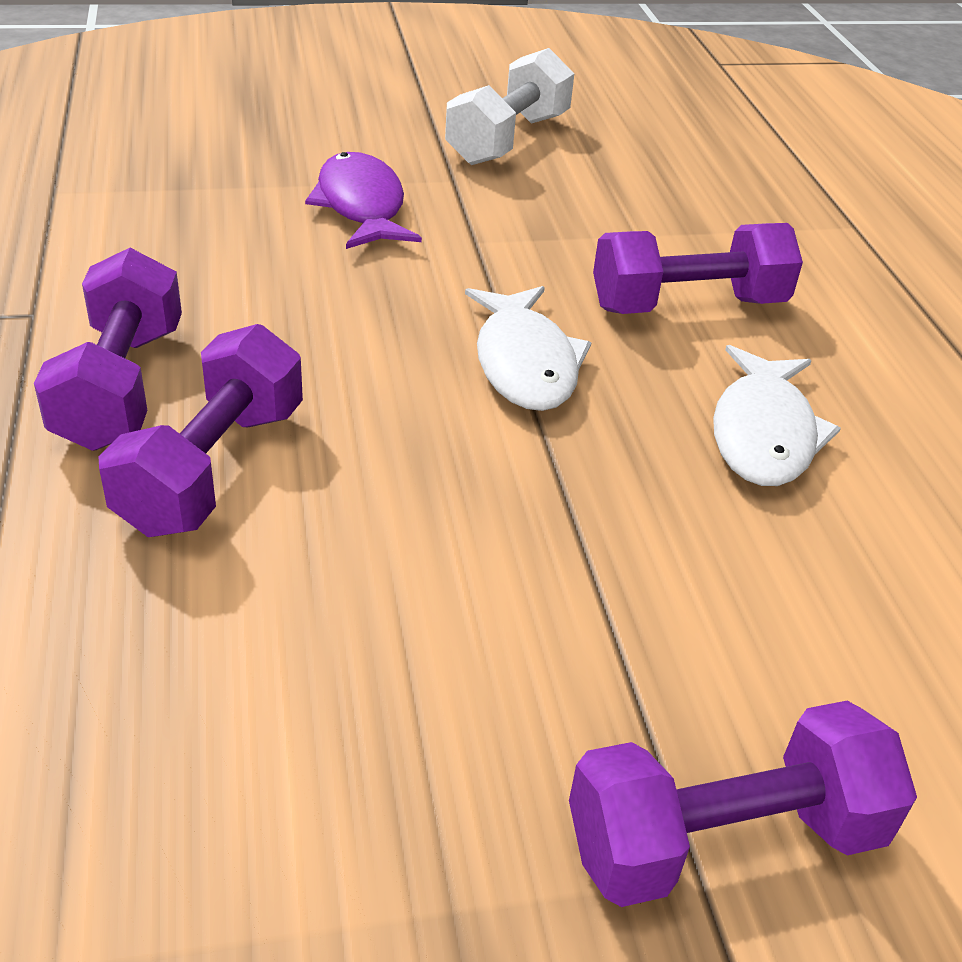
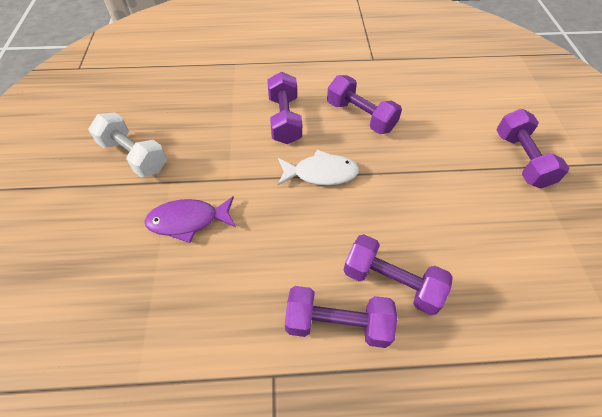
camera: 80 degrees left, 15 degrees up
(763, 433) = (360, 116): white fish -> purple dumbbell

